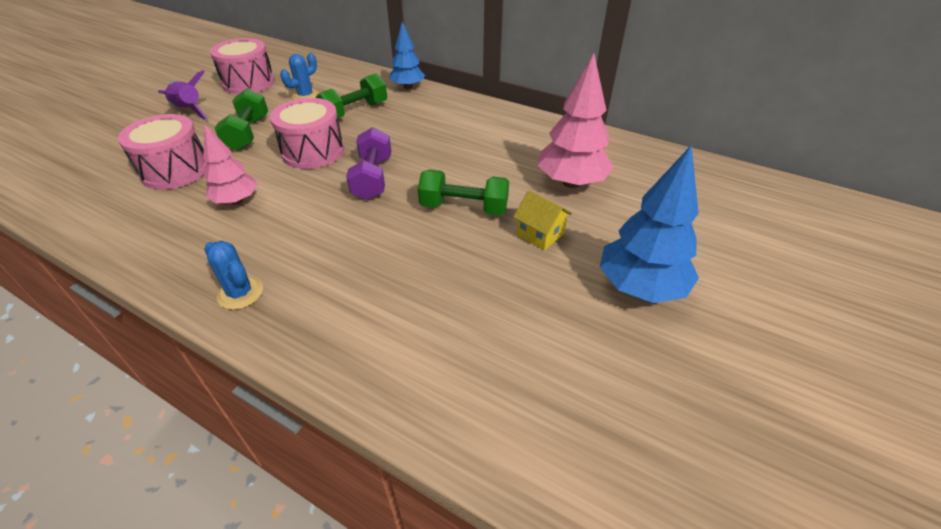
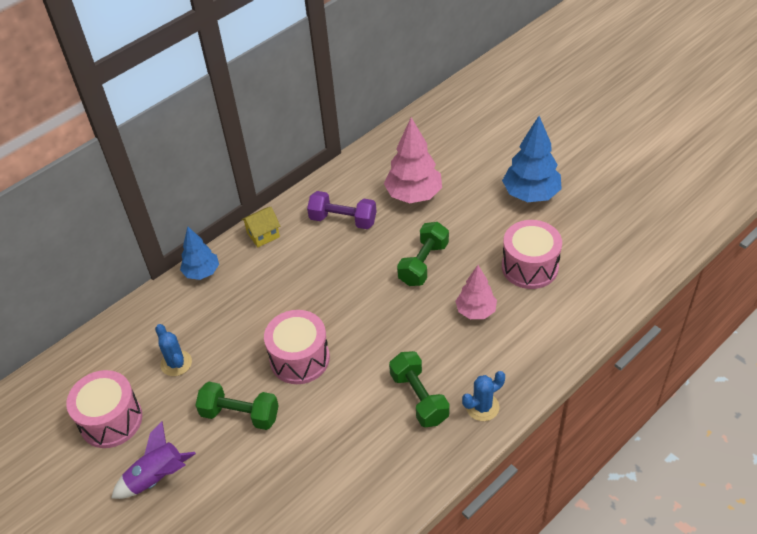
camera: 70 degrees left, 5 degrees up
(175, 170) = (288, 474): pink drum -> pink drum (529, 267)
(236, 201) = (361, 417): pink tree -> pink tree (476, 311)
(354, 111) = (234, 321): green dumbbell -> green dumbbell (419, 398)
(372, 178) = (362, 317): purple dumbbell -> purple dumbbell (343, 220)
(540, 234) = (467, 228): yellow house -> yellow house (263, 235)

